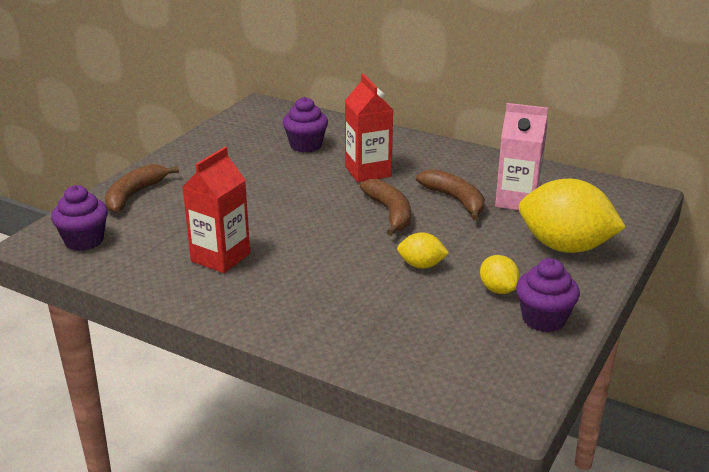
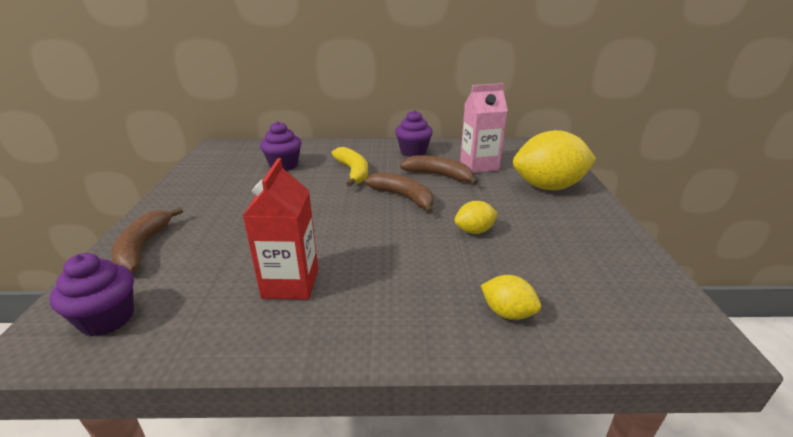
camera: 30 degrees left, 0 degrees up
(368, 172) = (353, 172): red carton -> yellow banana
(498, 289) = (550, 231): yellow lemon -> yellow lemon (507, 313)
(543, 319) = (609, 244): purple cupcake -> purple cupcake (413, 152)

